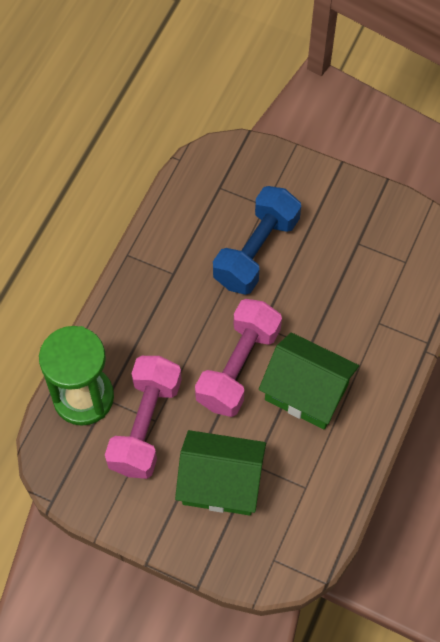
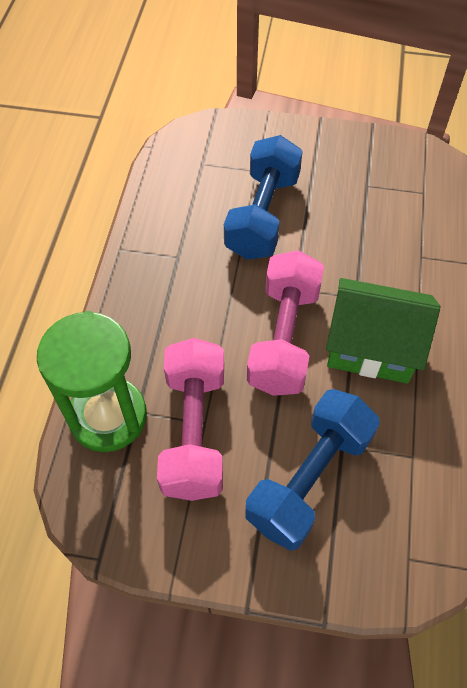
camera: 15 degrees left, 5 degrees down
(221, 483) = (309, 478): green house -> blue dumbbell

